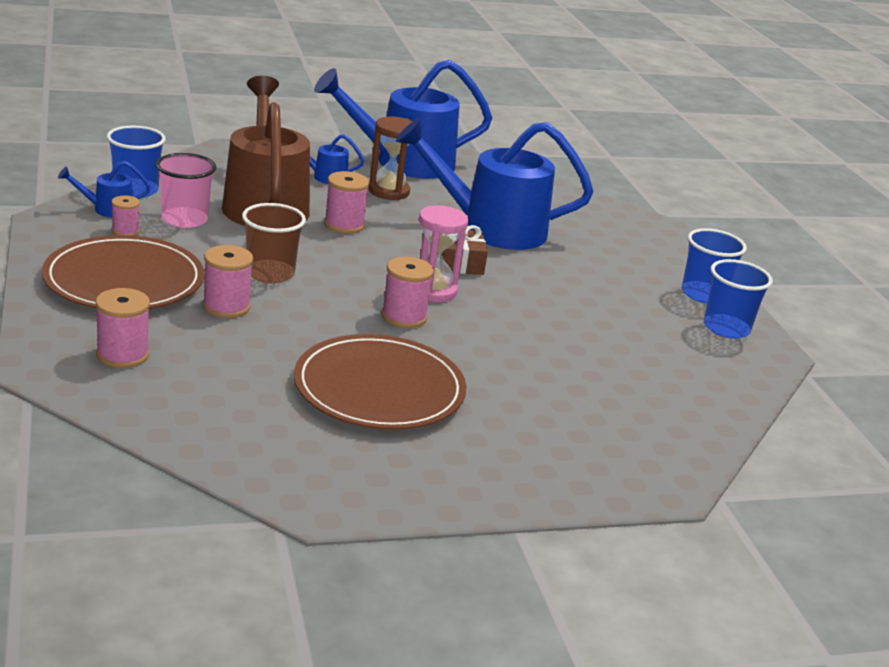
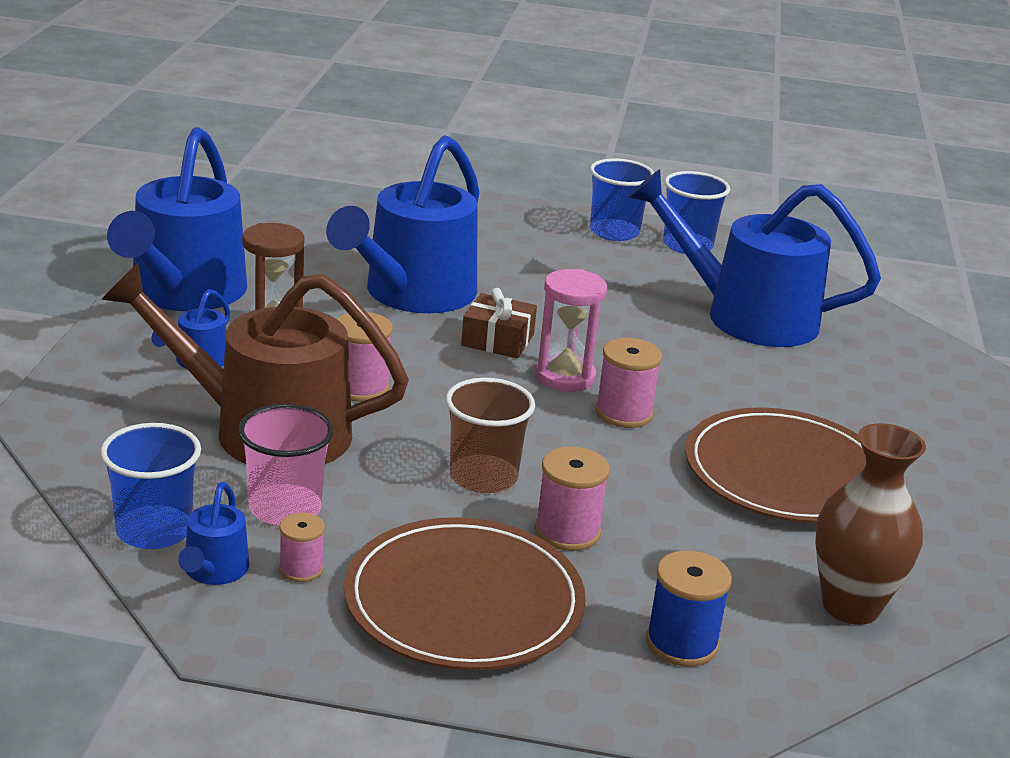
camera: 65 degrees left, 0 degrees up
(122, 355) = (681, 643): pink spool -> blue spool
(210, 421) = (850, 606): none -> brown vase
(627, 362) = (747, 316): none -> blue watering can

